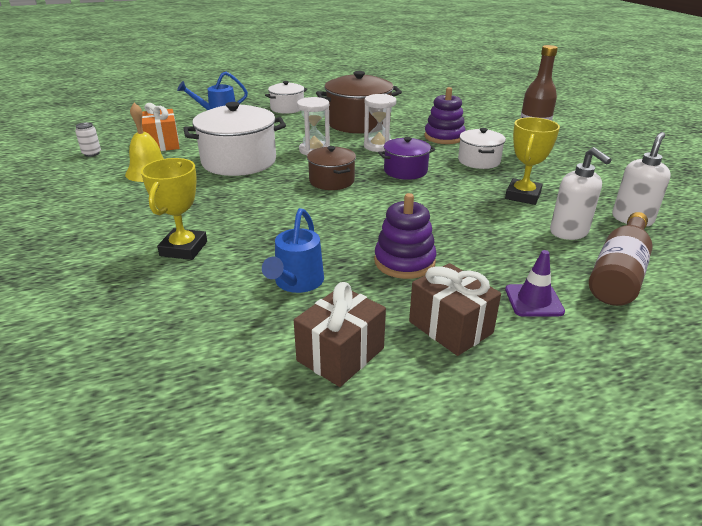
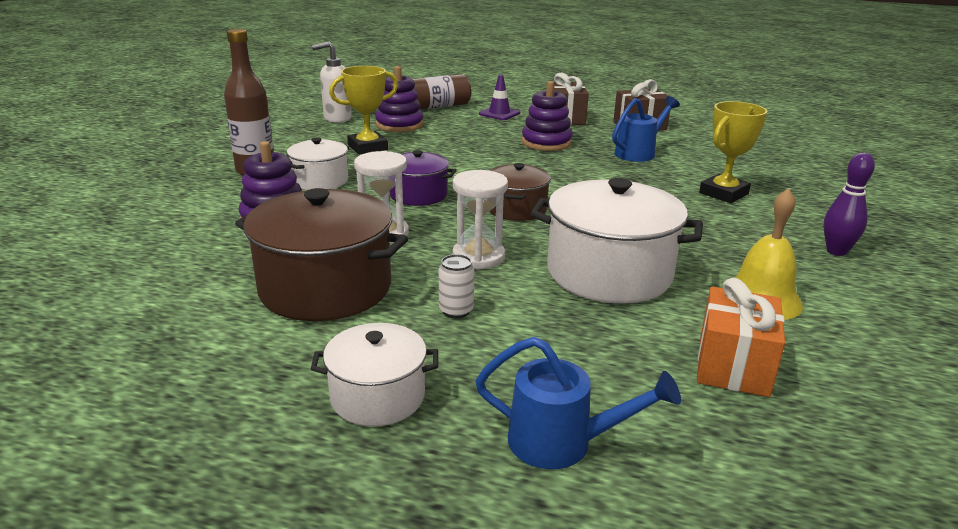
camera: 145 degrees left, 5 degrees down
(90, 217) = (836, 251): none -> purple bowling pin
(92, 153) = (890, 387): white can -> white can (456, 311)
(569, 232) = (399, 125): white soap dispenser -> purple stacking toy

